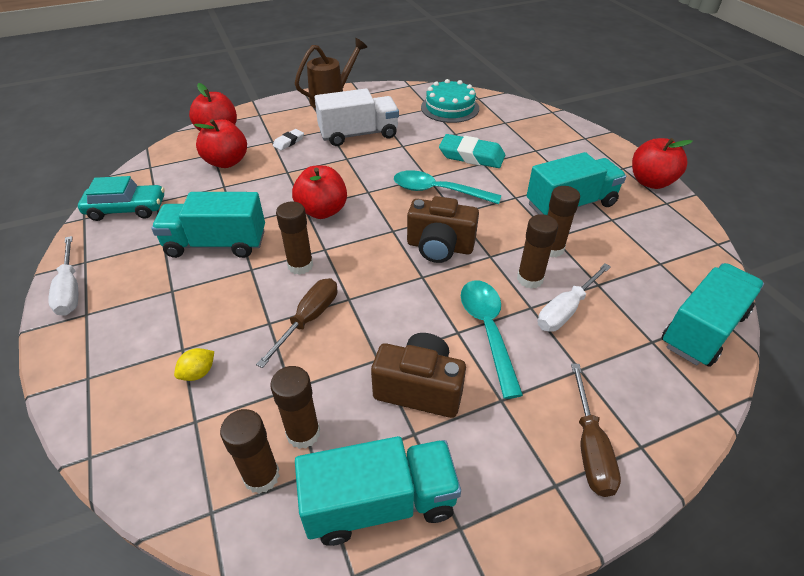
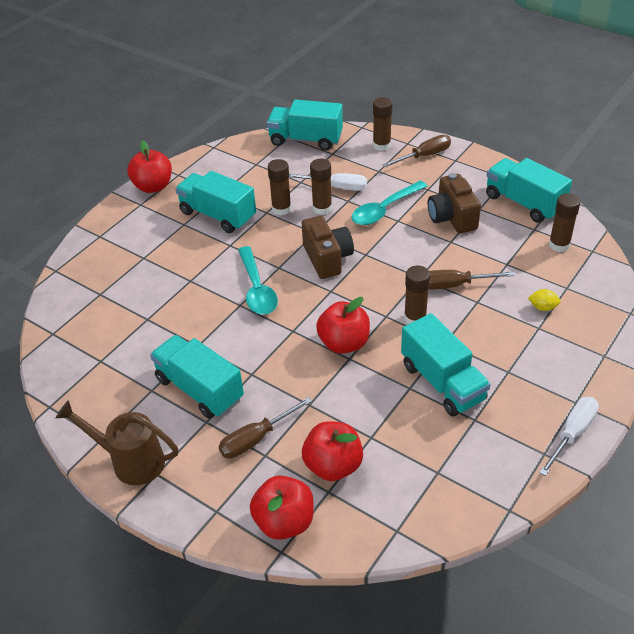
camera: 120 degrees left, 0 degrees up
(126, 209) = (468, 486): turquoise car -> none
(288, 142) = (256, 439): white eraser -> brown screwdriver
(303, 433) = (523, 244): brown glue stick -> brown glue stick (381, 145)
(358, 134) = (199, 389): white truck -> turquoise truck
(450, 108) = (91, 345): turquoise cake -> none
(471, 156) = (183, 291): turquoise eraser -> none

